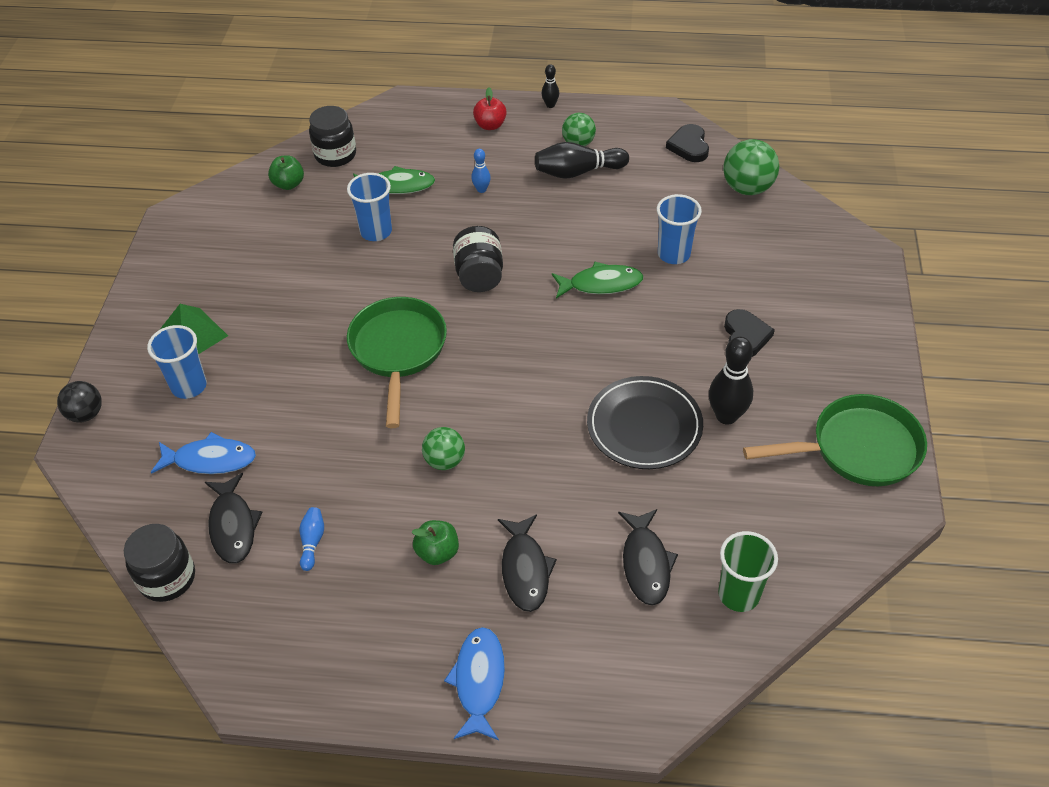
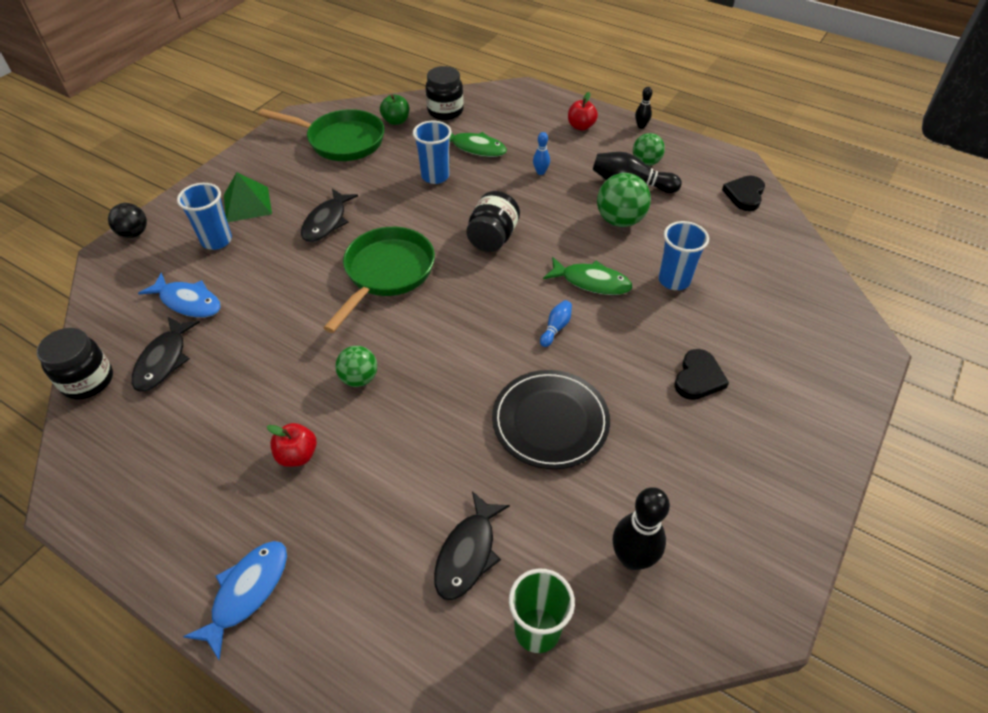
camera: 25 degrees right, 0 degrees up
(312, 542) = (209, 400): blue bowling pin -> blue bowling pin (556, 328)
(437, 552) = (297, 455): green apple -> red apple
(525, 570) = (357, 506): black fish -> black fish (327, 222)
(726, 416) = (634, 445): black bowling pin -> black bowling pin (632, 558)
(747, 188) = (779, 247): green ball -> green ball (620, 220)
(857, 449) = (751, 536): green pan -> green pan (341, 141)

